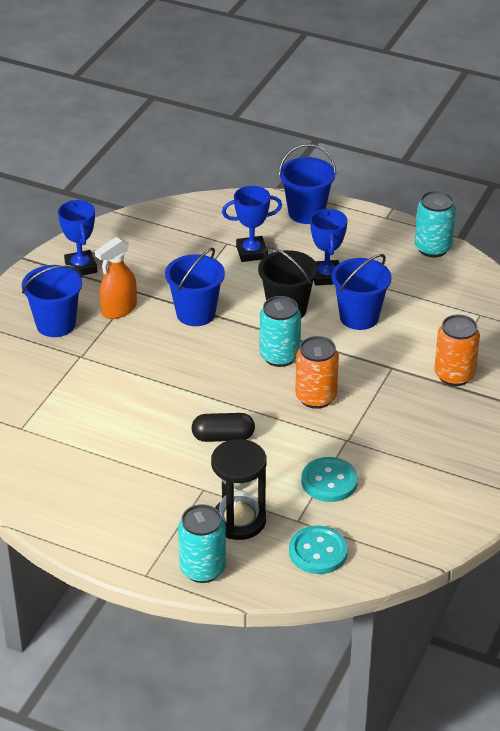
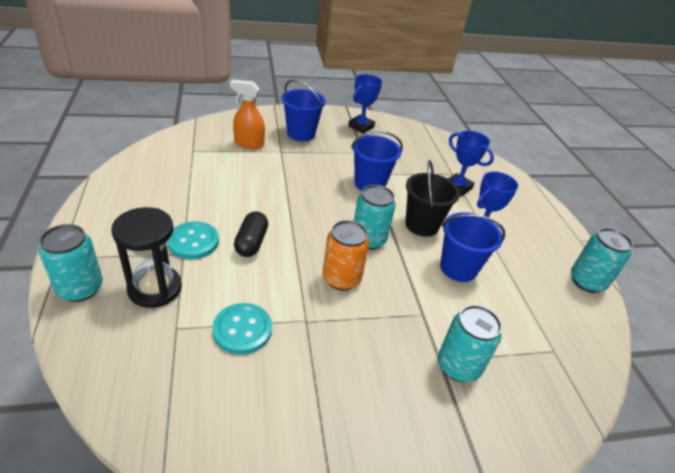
camera: 50 degrees right, 0 degrees up
(118, 309) = (339, 152): orange spray bottle -> orange spray bottle (248, 144)
(223, 437) = (251, 243): black capsule -> black capsule turned 45 degrees clockwise
(306, 213) = (527, 198): blue bucket -> none
(318, 552) = (138, 361): turquoise button -> turquoise button (193, 242)
(454, 375) = (458, 366): orange can -> turquoise can

